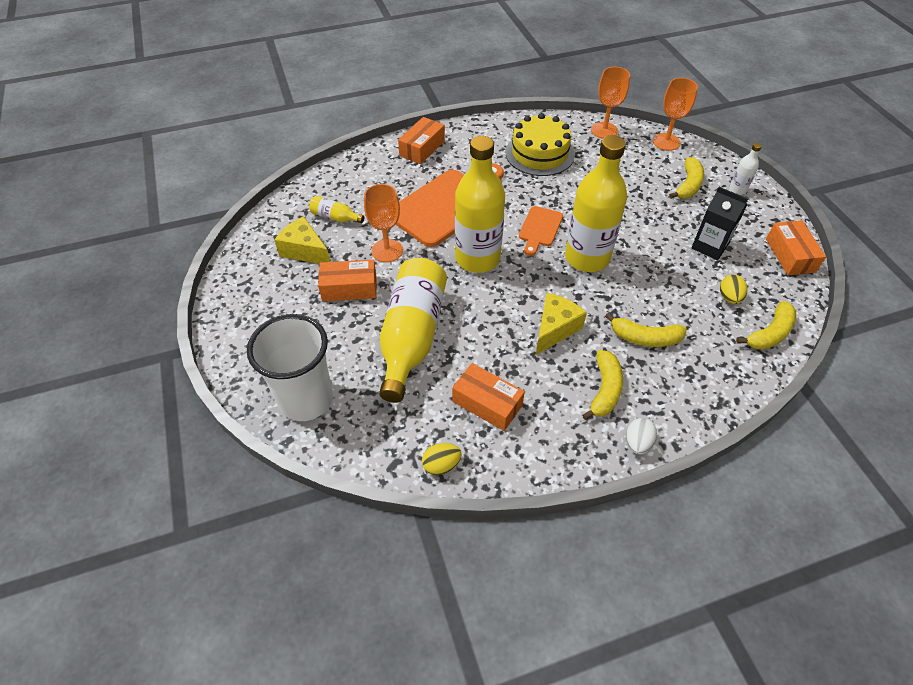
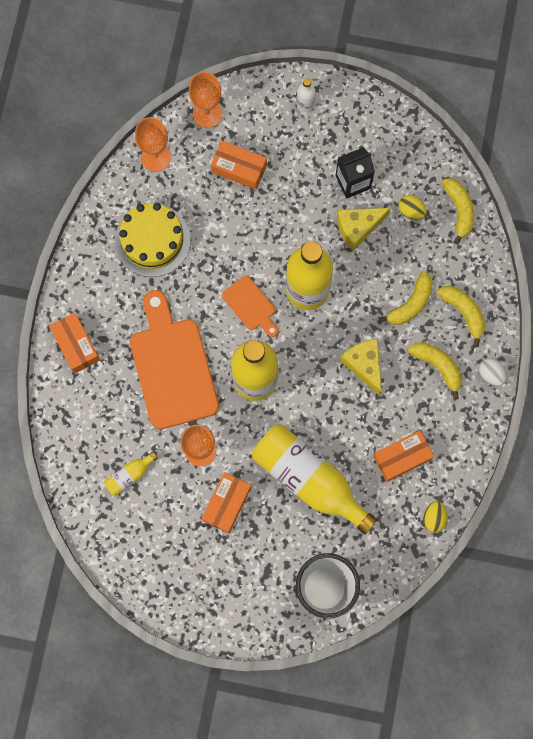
camera: 60 degrees left, 25 degrees up
(304, 251) = (158, 522): yellow cheese -> yellow cheese (358, 228)
(688, 185) = (274, 141): yellow banana -> yellow banana (463, 312)
(790, 255) = (398, 128): orange box -> orange box (239, 169)

